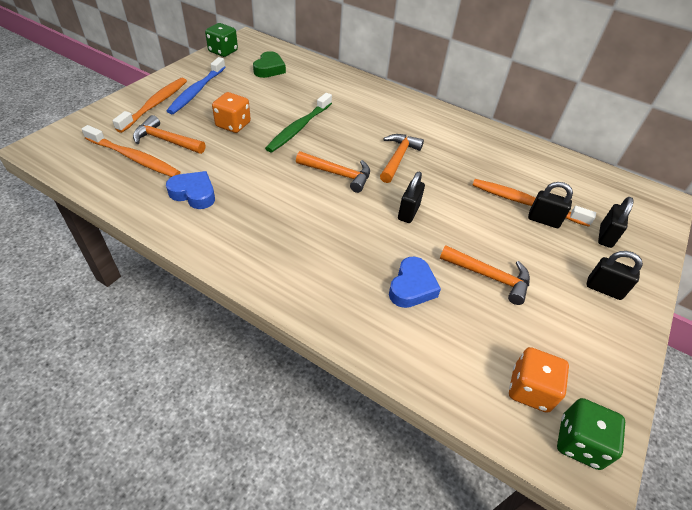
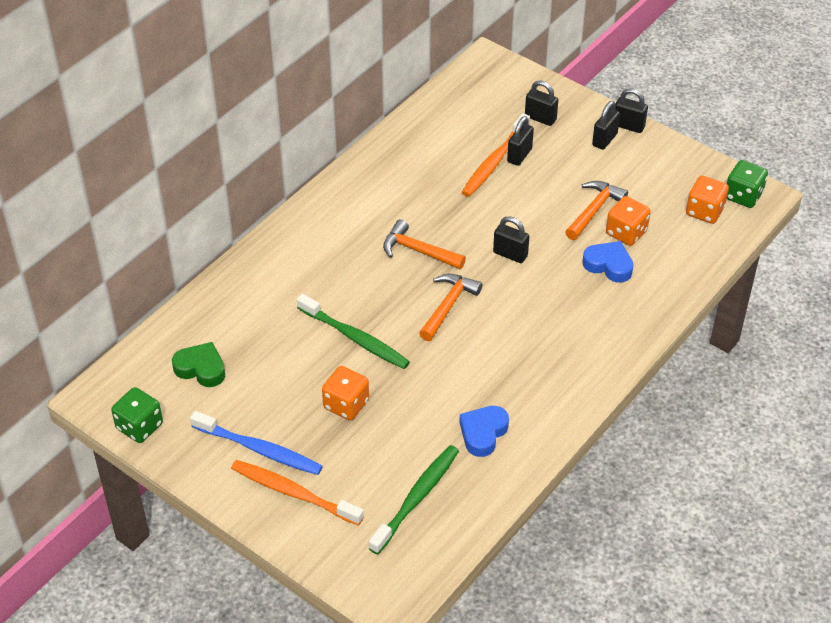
camera: 80 degrees left, 0 degrees up
(134, 158) = (417, 498): orange toothbrush -> green toothbrush
(166, 140) = (380, 471): orange hammer -> none
(465, 304) = (626, 233): none -> orange dice
(639, 312) = (628, 126): none -> black padlock

